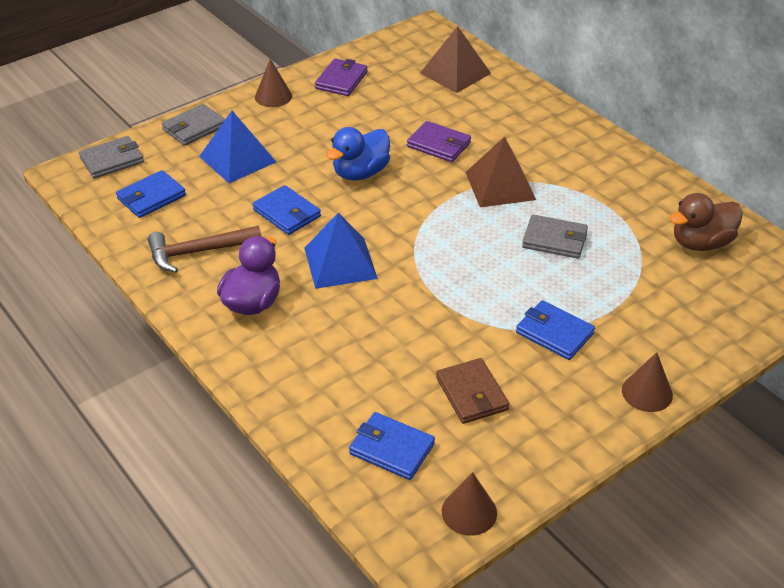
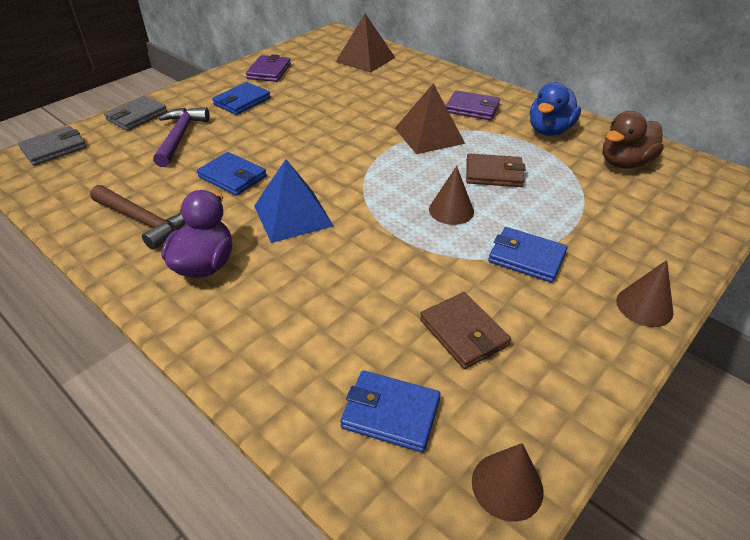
camera: 10 degrees left, 0 degrees up
(151, 197) = (93, 176): blue wallet -> blue wallet (242, 101)
(198, 252) = (143, 221): brown hammer -> brown hammer turned 120 degrees counterclockwise
(237, 159) = (180, 137): blue pyramid -> purple hammer
(273, 96) = (209, 87): brown cone -> brown cone (451, 210)
(360, 173) = (299, 137): blue duck -> blue duck (549, 130)
(439, 145) = (365, 110): purple wallet -> purple wallet (472, 108)
(554, 240) = (494, 174): grey wallet -> brown wallet

